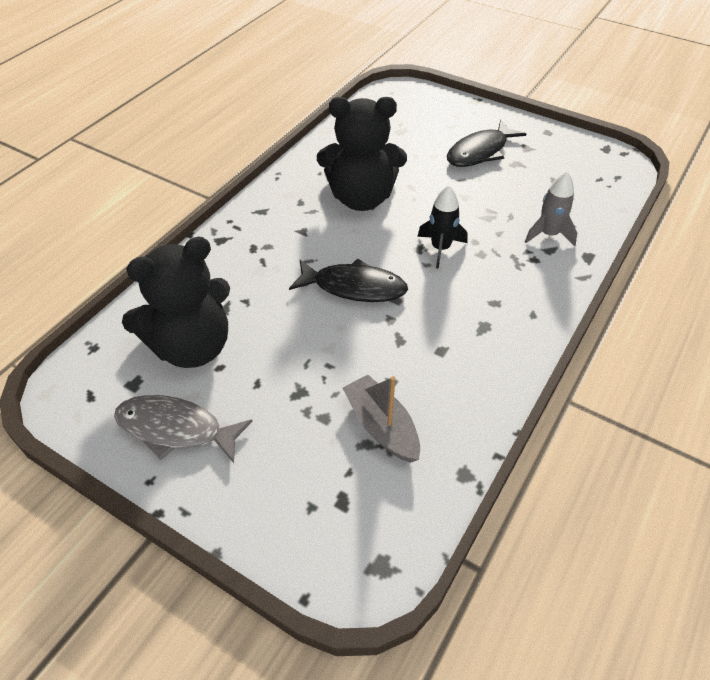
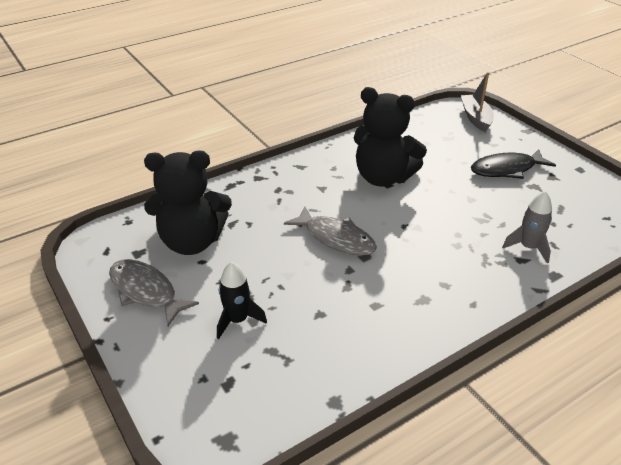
camera: 25 degrees right, 10 degrees down
(354, 287) = (336, 238): black fish -> grey fish
(381, 426) = (292, 343): grey boat -> grey boat (476, 118)
(440, 248) = (424, 231): black rocket -> black rocket (237, 320)

